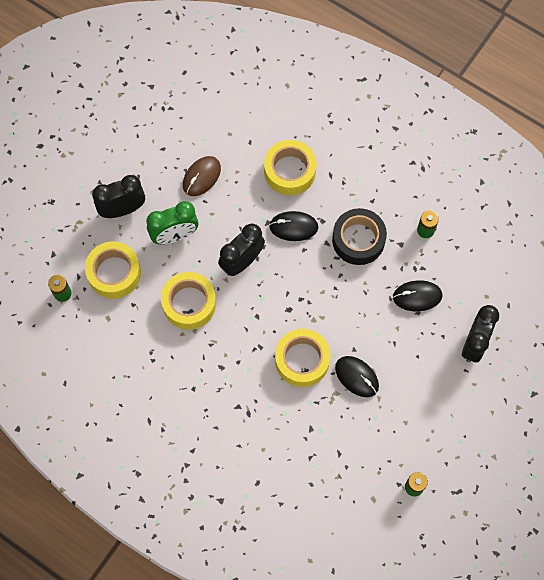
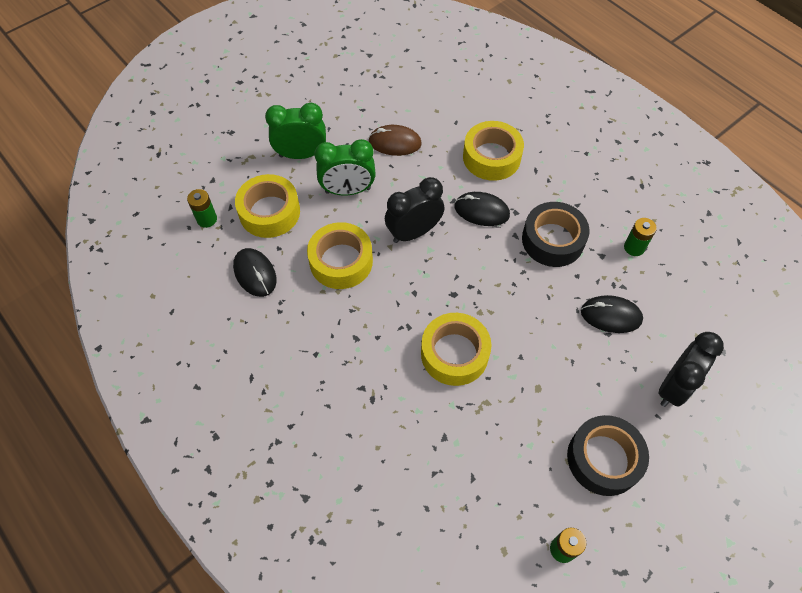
camera: 15 degrees right, 10 degrees down
(122, 209) = (301, 154): black clock -> green clock
(201, 177) = (395, 142): brown mouse -> brown mouse turned 45 degrees clockwise
(356, 377) = (517, 389): black mouse -> black mouse (255, 273)
(431, 414) = (603, 459): none -> black tape

